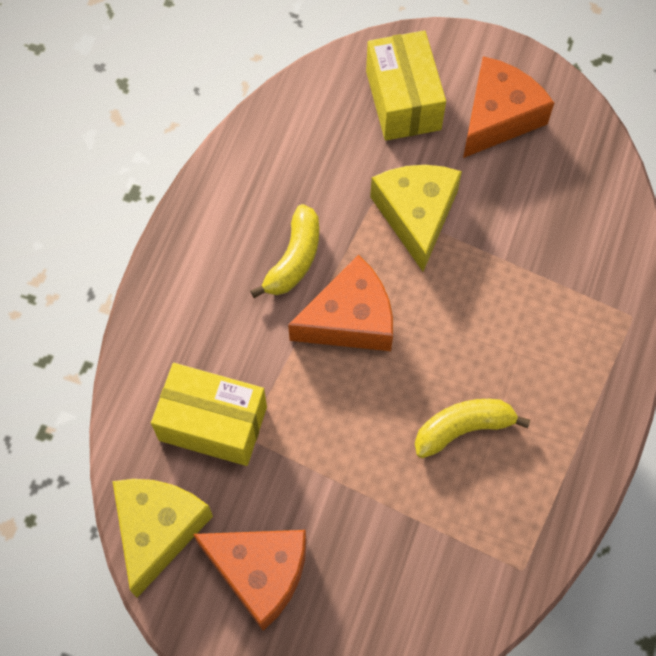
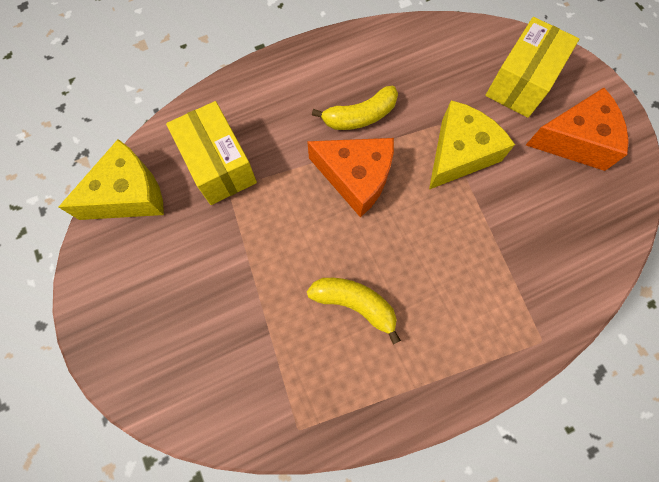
camera: 45 degrees right, 5 degrees up
(260, 572) = (152, 271): orange cheese -> none

